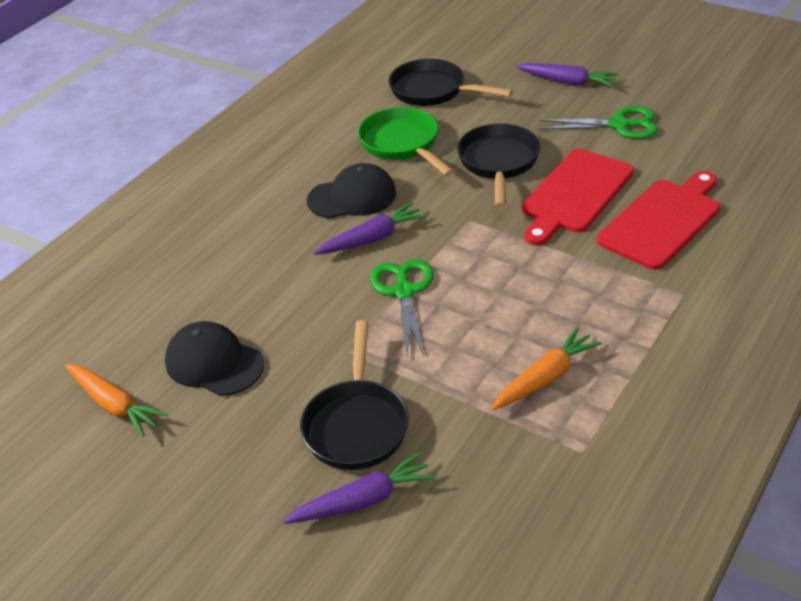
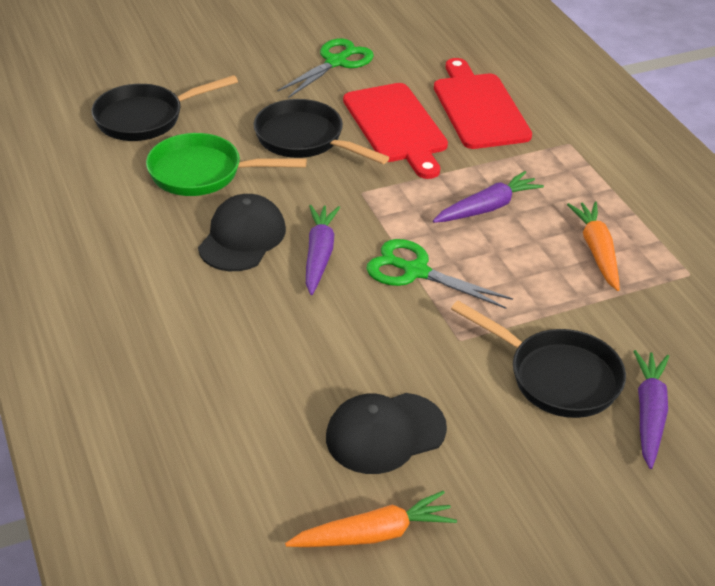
camera: 60 degrees left, 0 degrees up
(567, 82) = (241, 52): purple carrot -> purple carrot (487, 208)

